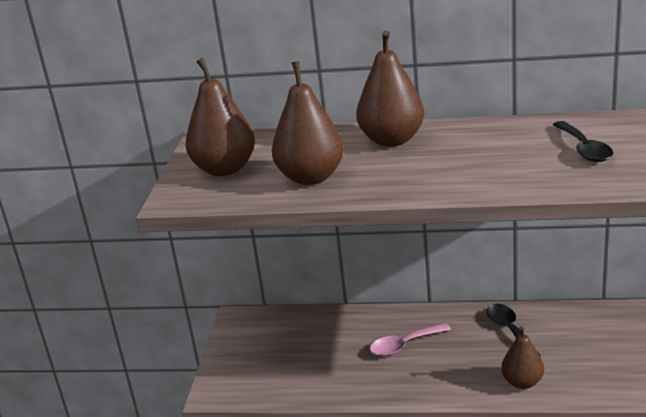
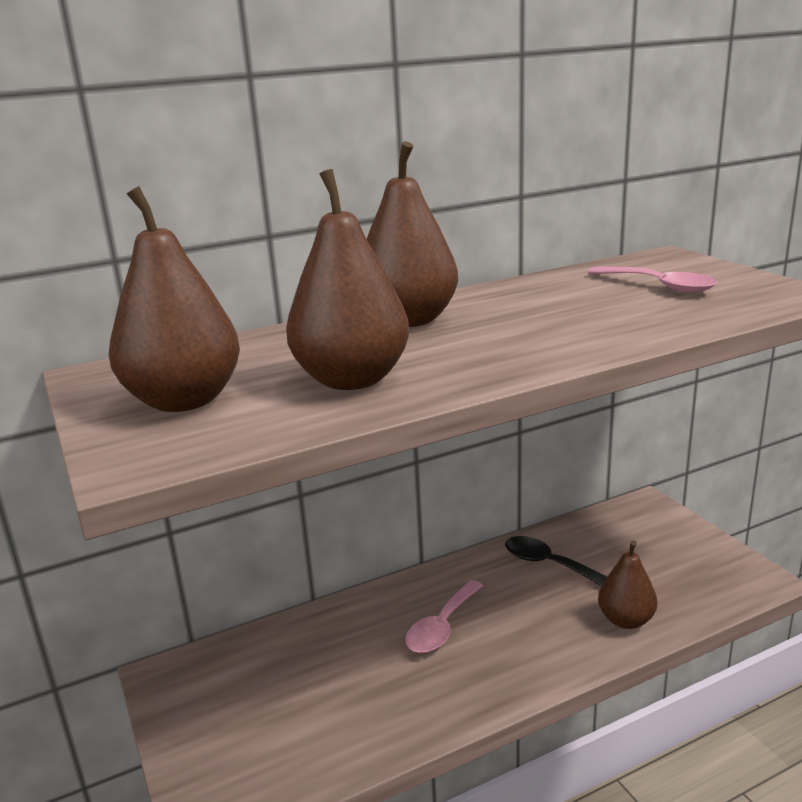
camera: 35 degrees left, 5 degrees down
(584, 149) = (660, 286): black spoon -> pink spoon

